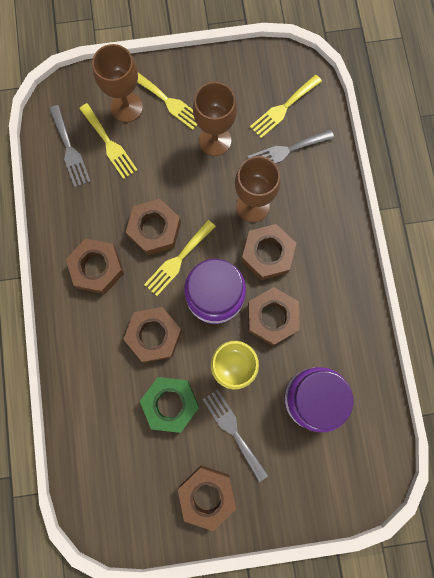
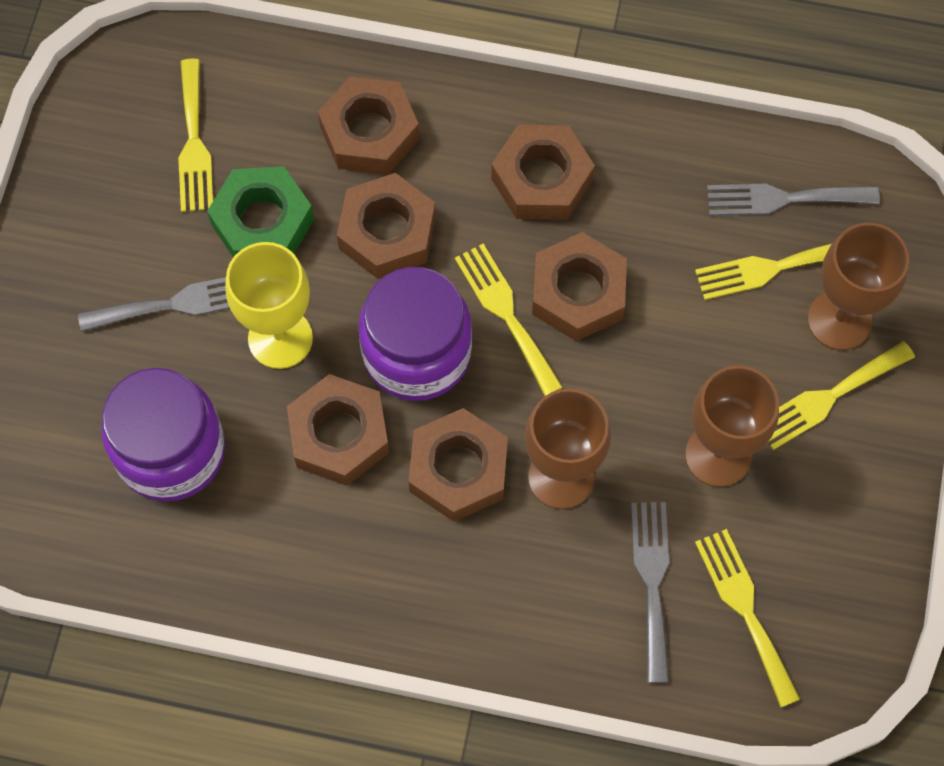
camera: 110 degrees right, 10 degrees down
(136, 462) = (194, 143): none -> yellow fork
(207, 495) = (95, 230): brown nut -> brown nut (369, 133)

